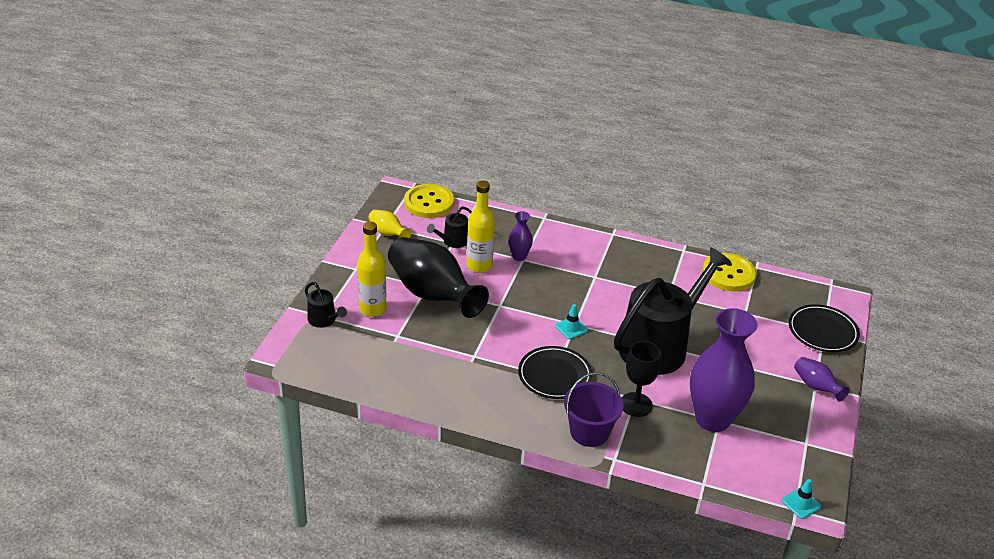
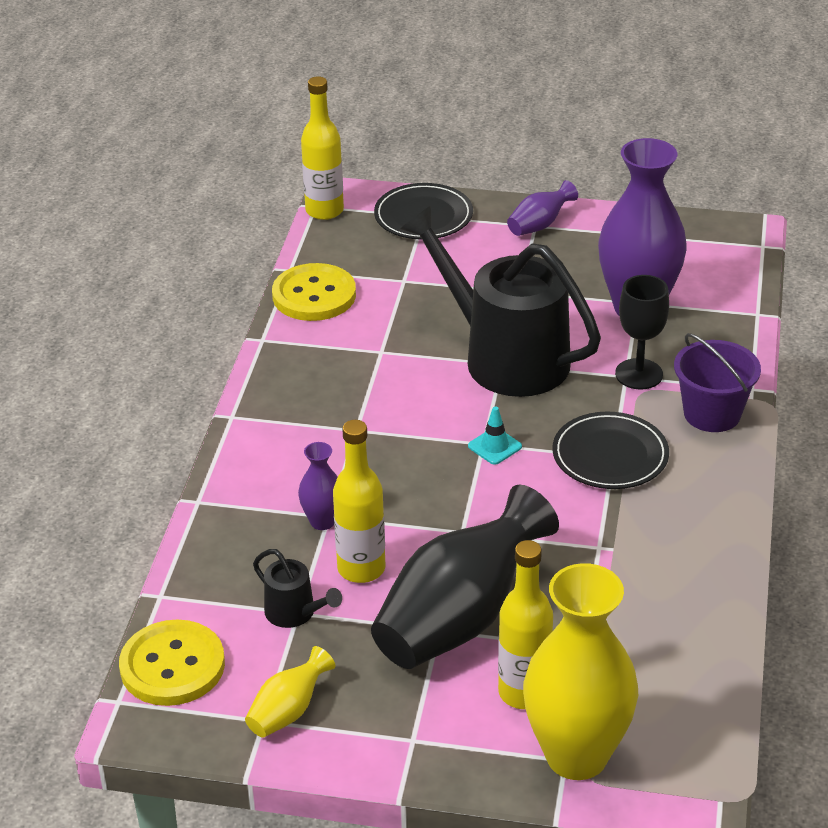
camera: 95 degrees left, 0 degrees up
(324, 320) = (576, 756): black watering can -> yellow vase
(801, 503) = (752, 242): turquoise traffic cone -> none
(825, 287) = (324, 211): none -> yellow bottle

